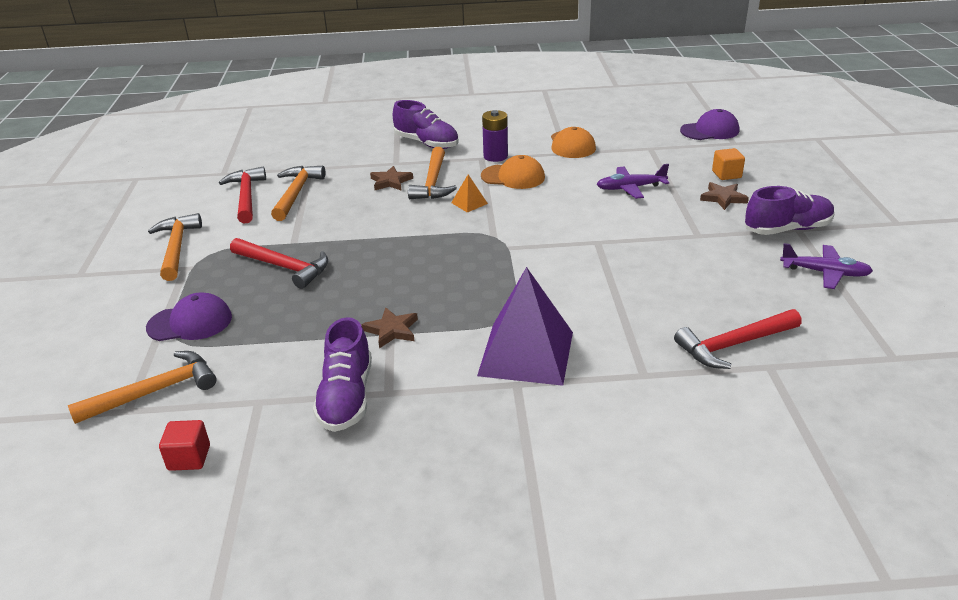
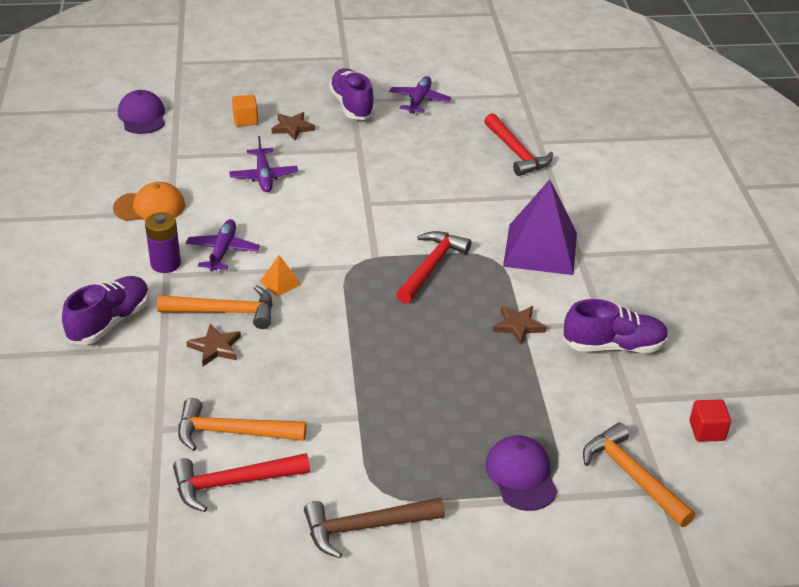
camera: 95 degrees left, 5 degrees up
(176, 248) = (366, 527): orange hammer -> brown hammer
(284, 267) = (411, 417): red hammer -> red hammer (431, 267)
(513, 177) = (223, 251): orange cap -> purple plane

